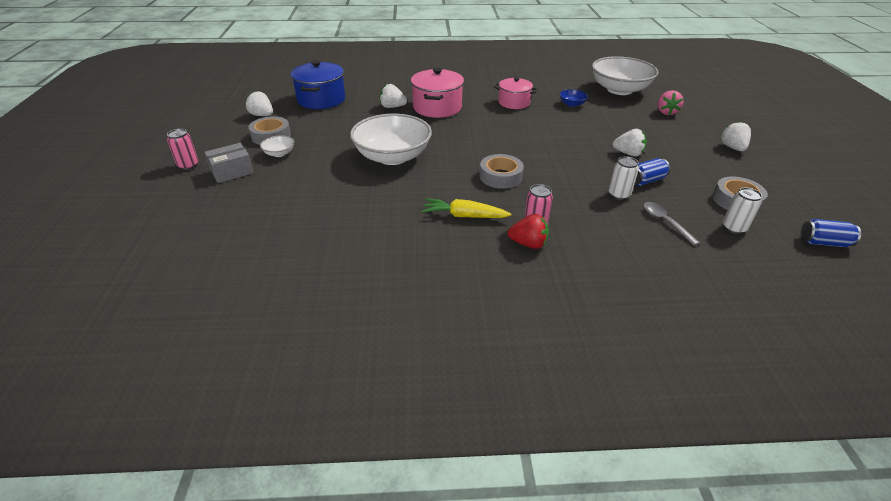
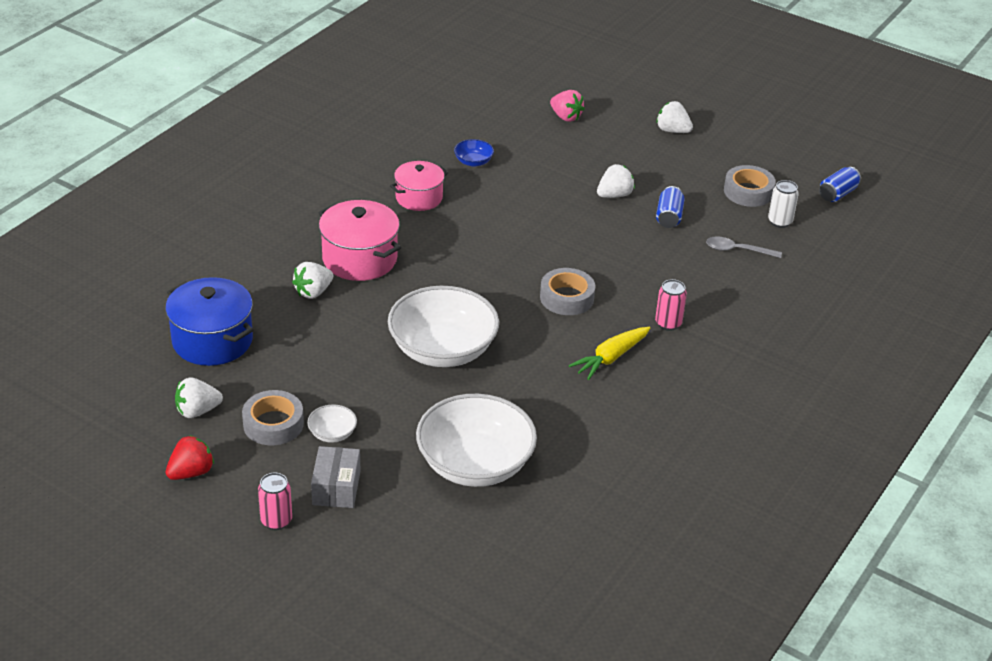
camera: 55 degrees left, 0 degrees up
(528, 244) = (691, 343): red strawberry -> red strawberry (191, 472)
(619, 90) = (481, 109): white bowl -> white bowl (475, 464)
(619, 195) = (674, 247): white can -> none

